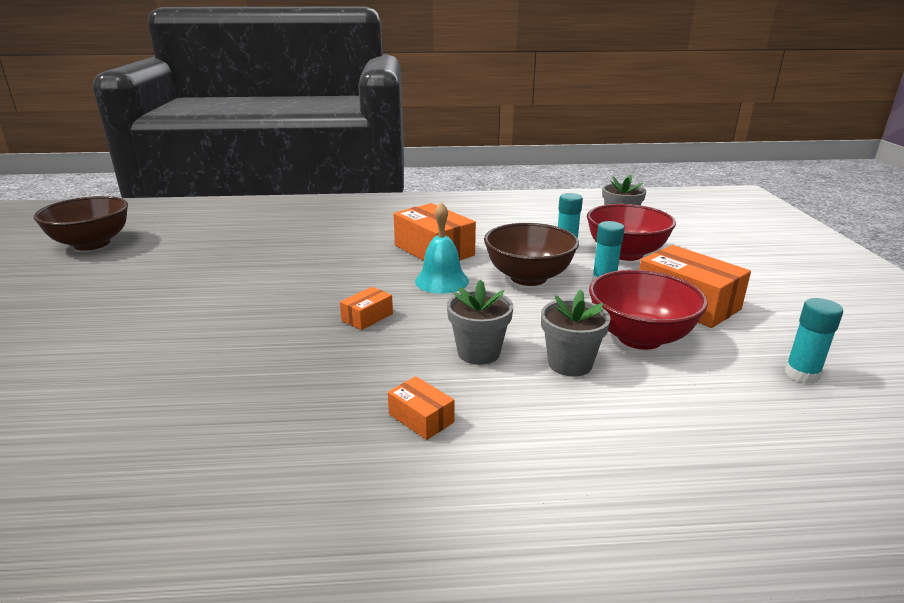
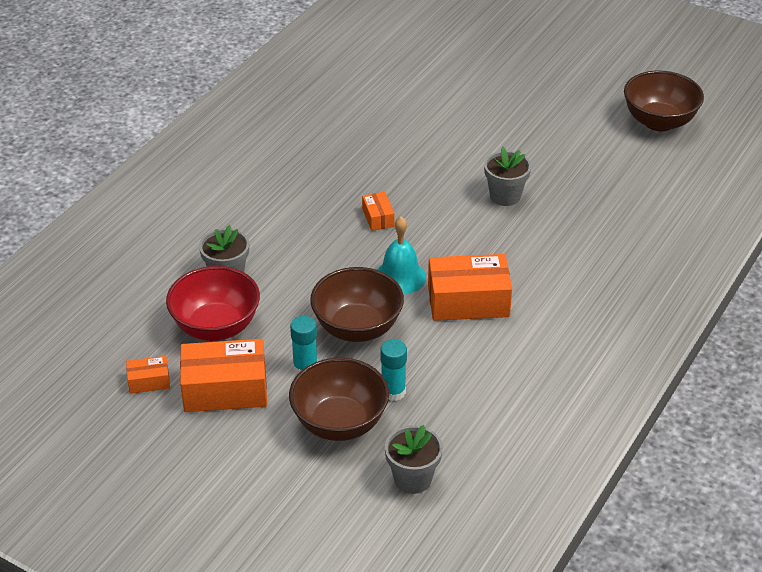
camera: 125 degrees right, 15 degrees up
(421, 418) = (245, 196): orange box -> orange box (149, 381)
(478, 353) = (281, 245): grey flower pot -> grey flower pot (505, 196)
(625, 254) = (339, 423): red bowl -> brown bowl
(801, 374) = (102, 369): turquoise glue stick -> none

